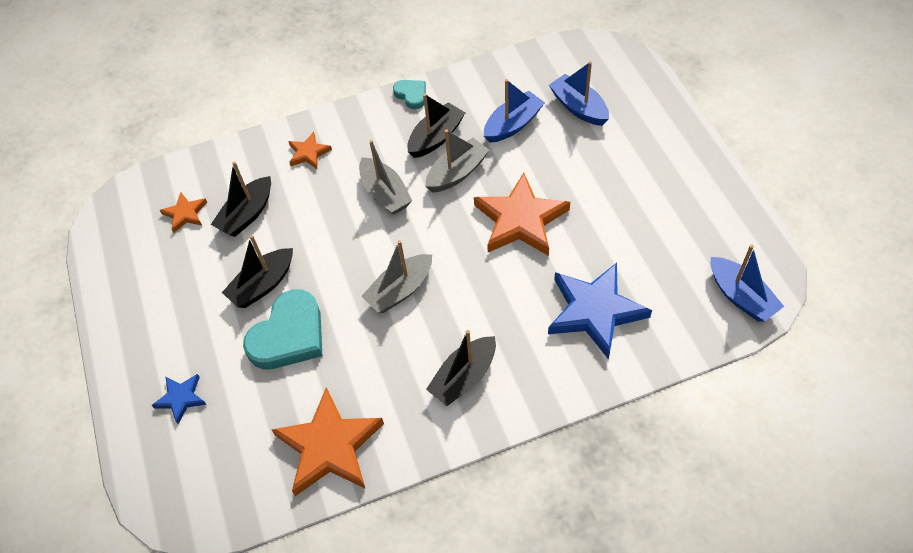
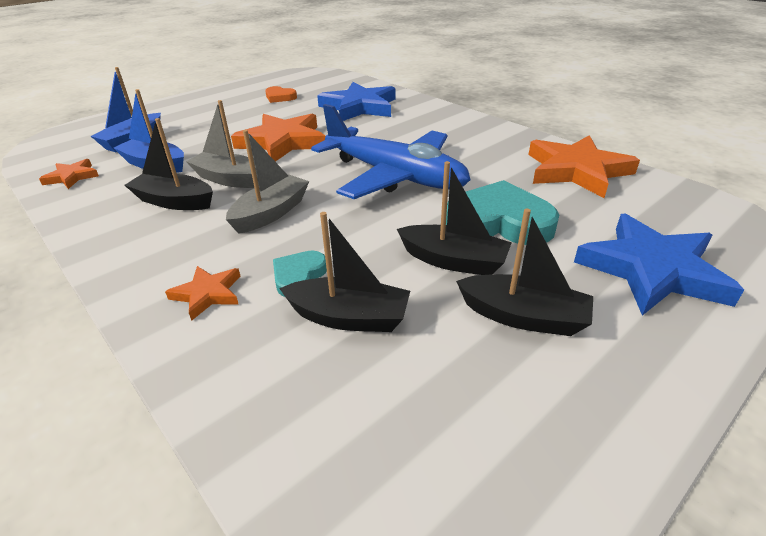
camera: 115 degrees left, 20 degrees down
(181, 398) = (652, 270): blue star -> blue star, size x2.02
(185, 214) = (382, 400): orange star -> orange star (72, 177)
(400, 290) = (395, 176): grey boat -> blue plane
(411, 95) = (90, 235): turquoise heart -> turquoise heart (299, 276)
(464, 377) = (455, 135): black boat -> black boat (523, 317)
(666, 237) = (280, 97): none -> orange heart
(740, 296) = (320, 77): blue boat -> none

